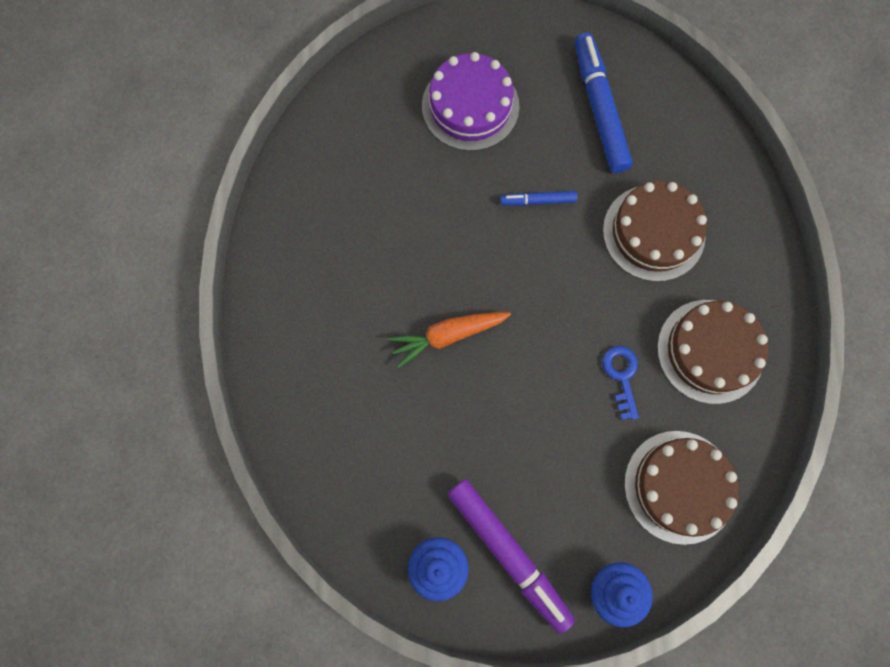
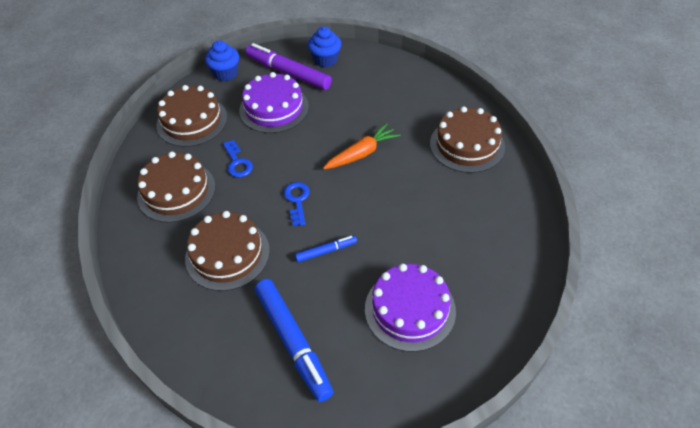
camera: 165 degrees right, 25 degrees down
(303, 303) = (467, 145): none -> brown cake
(549, 471) = (274, 108): none -> purple cake
(554, 284) = (297, 200): none -> blue key

